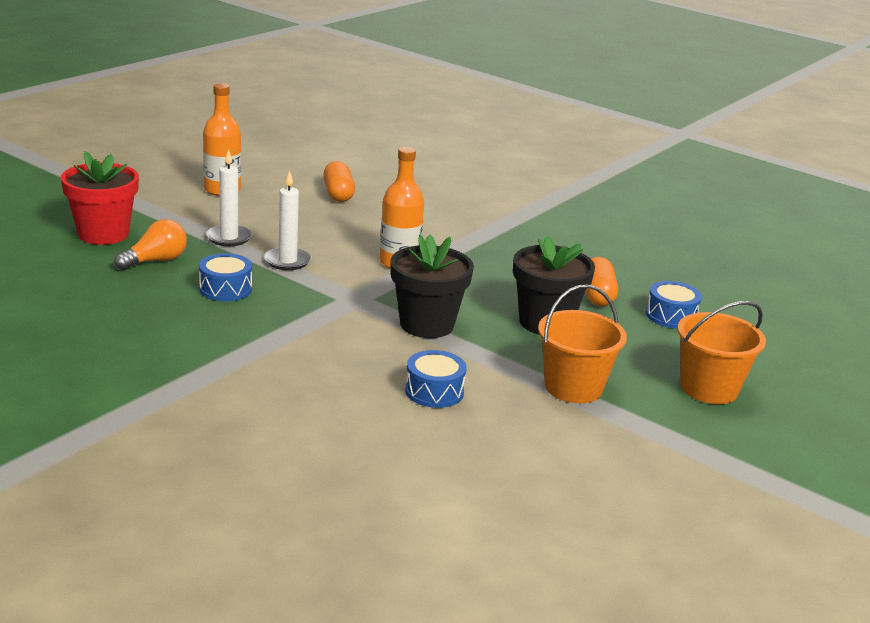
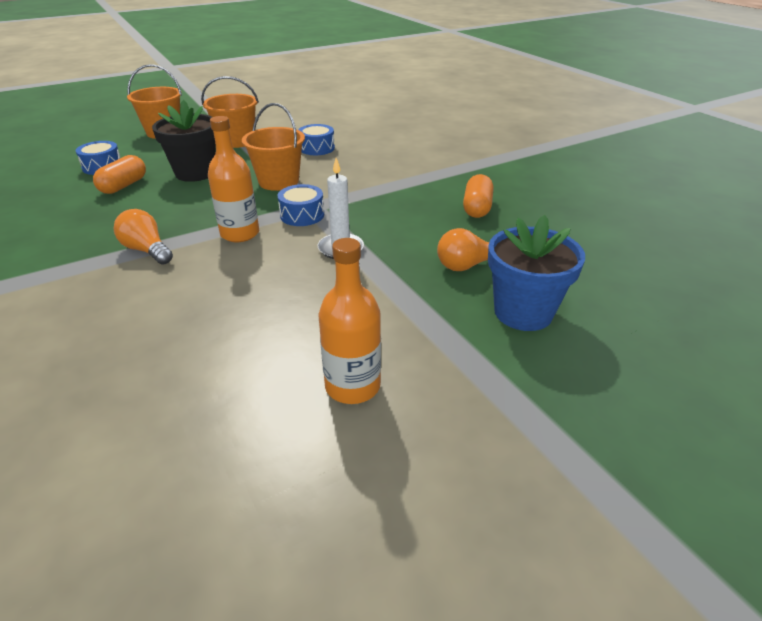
camera: 155 degrees left, 10 degrees up
(103, 234) = (523, 312): red flower pot -> blue flower pot
(225, 289) = (411, 227): blue drum -> blue drum (302, 215)
(229, 238) = (383, 287): white candle -> none
(338, 194) = (198, 350): orange capsule -> orange capsule (477, 208)
(427, 324) = (278, 181): black flower pot -> orange bucket
(464, 240) = (147, 250): none -> orange light bulb

